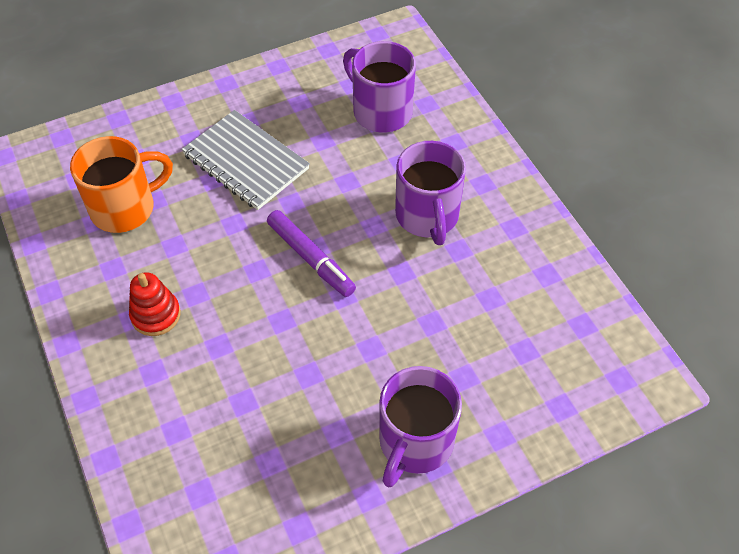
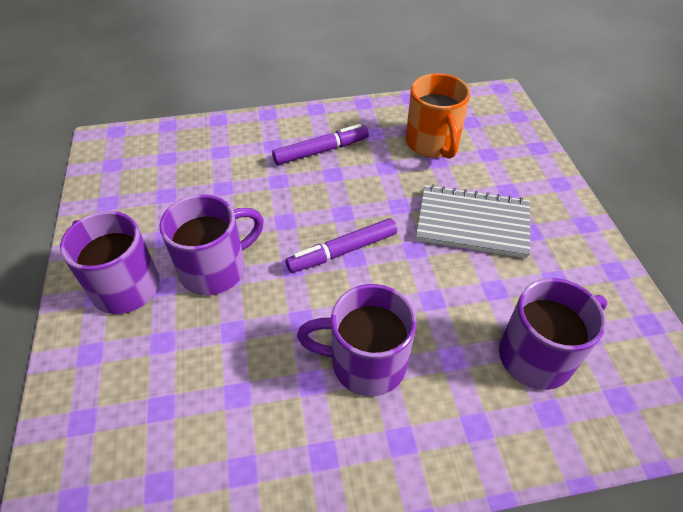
camera: 105 degrees right, 5 degrees down
(156, 315) = (321, 151): red stacking toy -> purple marker
(246, 162) = (472, 223): grey notebook -> grey notebook turned 45 degrees clockwise
(366, 363) = (215, 269): none -> purple mug

